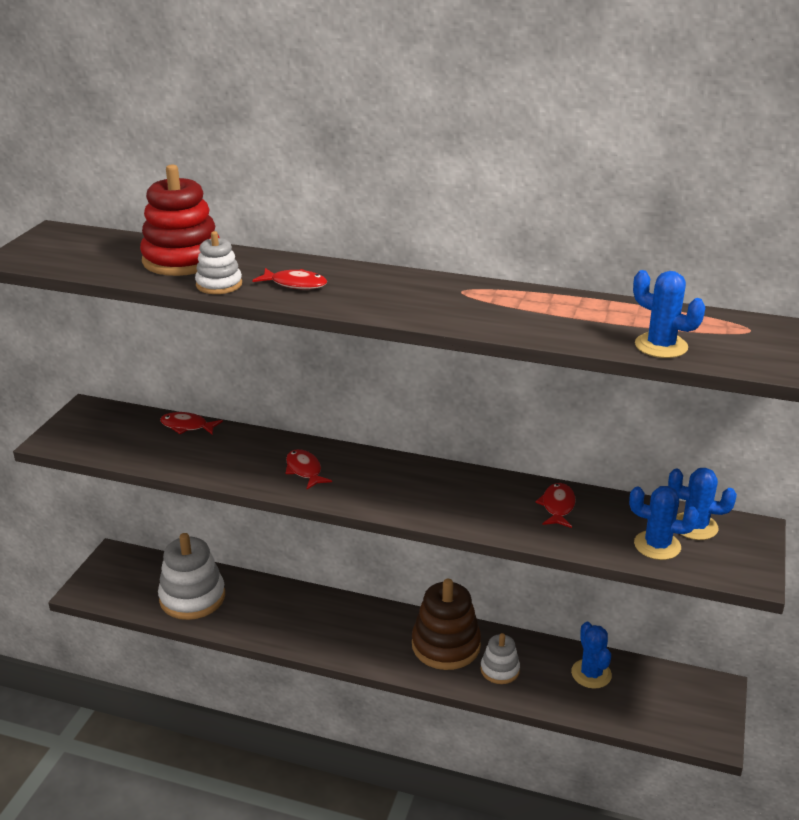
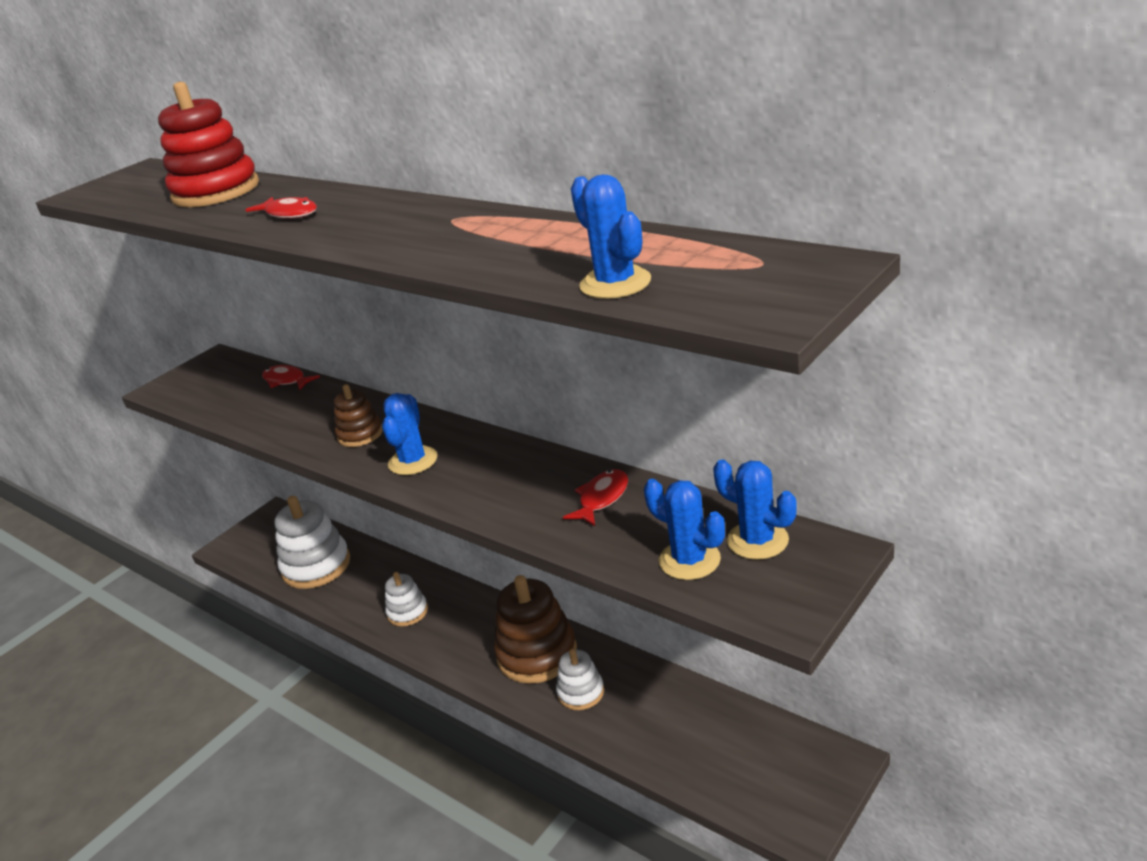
camera: 25 degrees right, 0 degrees up
(219, 285) = (217, 215): white stacking toy -> white stacking toy (407, 612)
(304, 470) = (360, 434): red fish -> brown stacking toy
(591, 674) = (686, 715): blue cactus -> blue cactus (413, 461)

